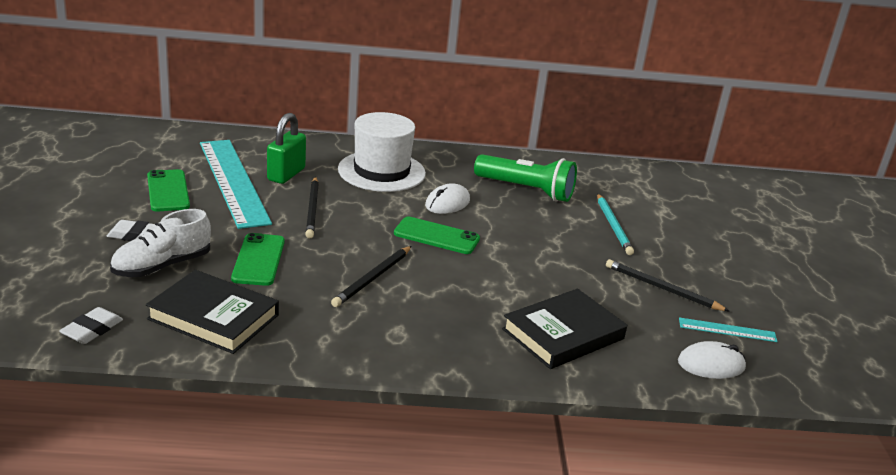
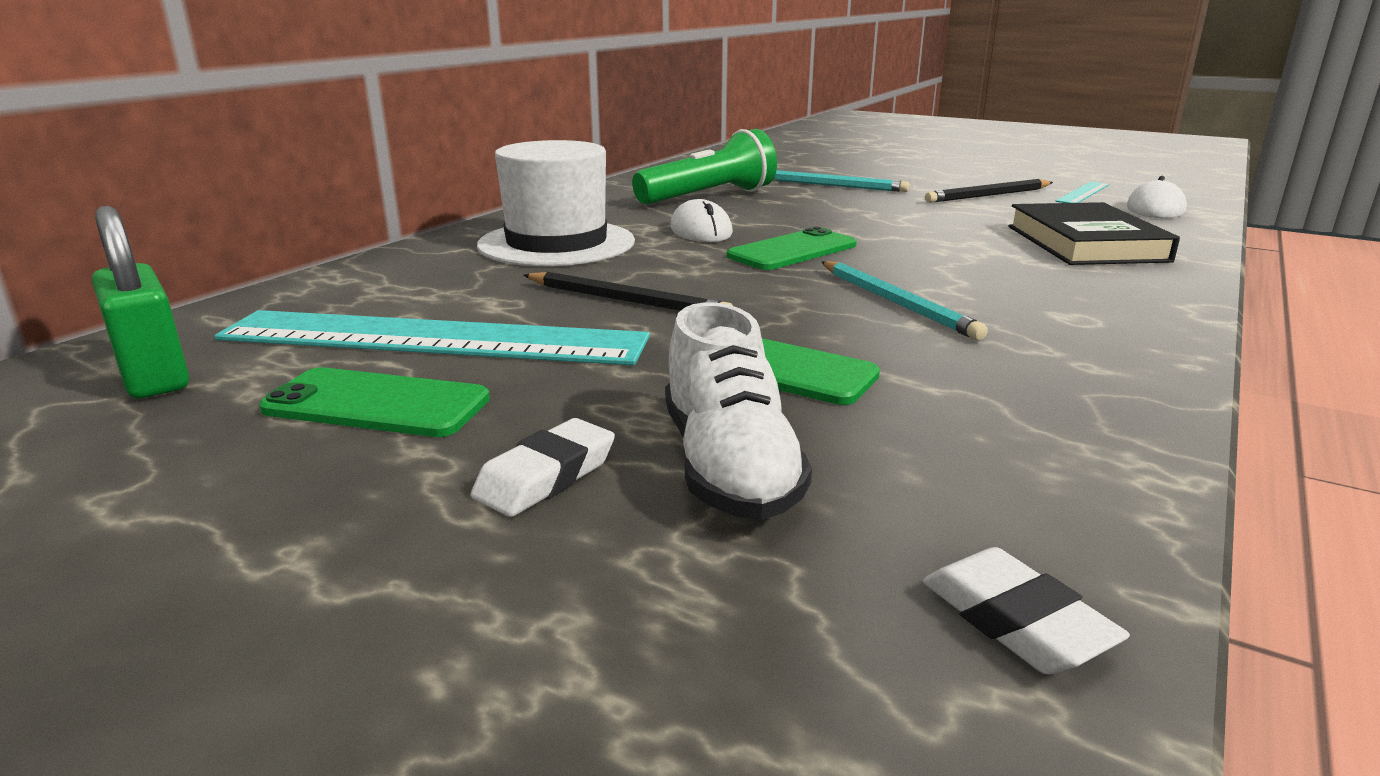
camera: 55 degrees left, 5 degrees down
(214, 317) = (987, 445): black book -> none
(286, 174) = (471, 297): green padlock -> green padlock (154, 376)
(373, 278) = (896, 303): black pencil -> turquoise pencil

